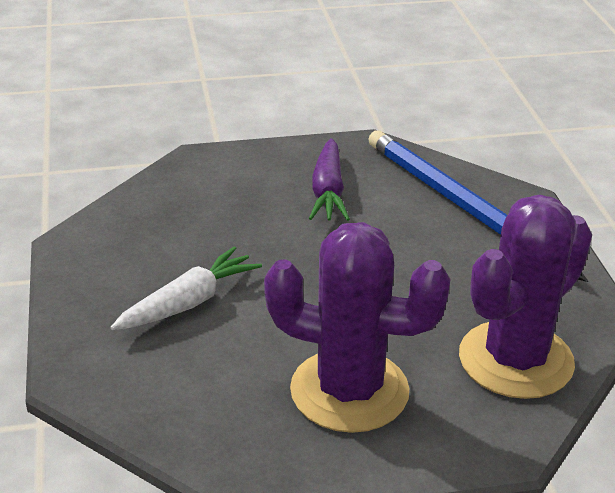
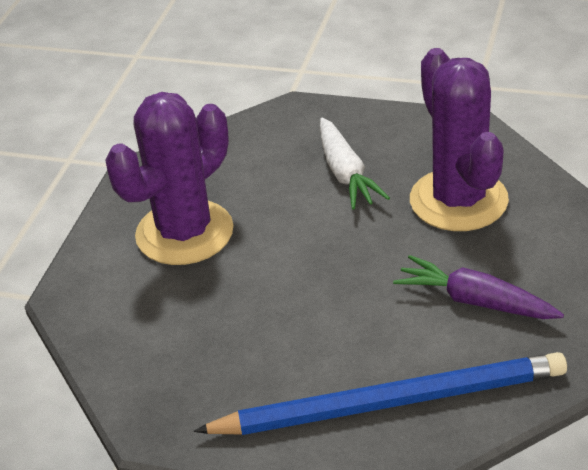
camera: 120 degrees right, 5 degrees up
(516, 360) = (144, 342): purple cactus -> purple cactus (458, 200)

